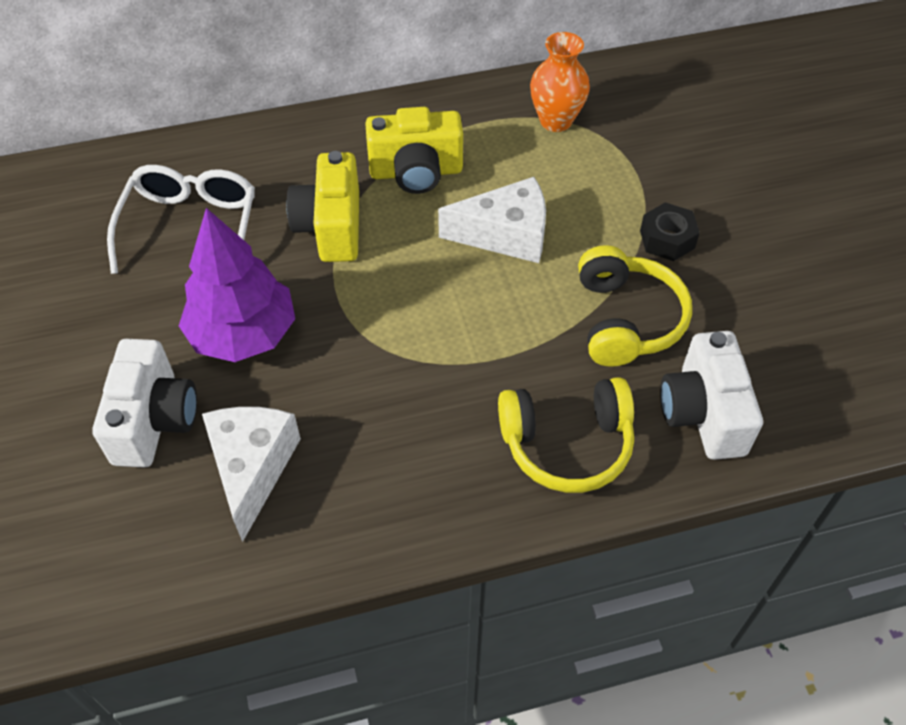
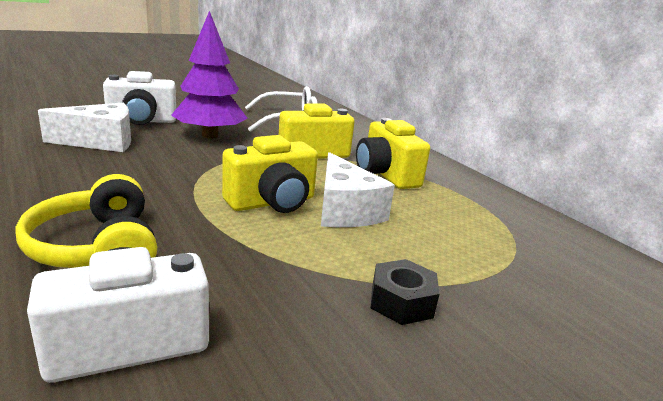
camera: 70 degrees right, 30 degrees down
(481, 293) = (272, 202): none -> yellow camera
(556, 121) = (506, 228): orange vase -> none
(626, 319) = (267, 277): yellow headphones -> none

